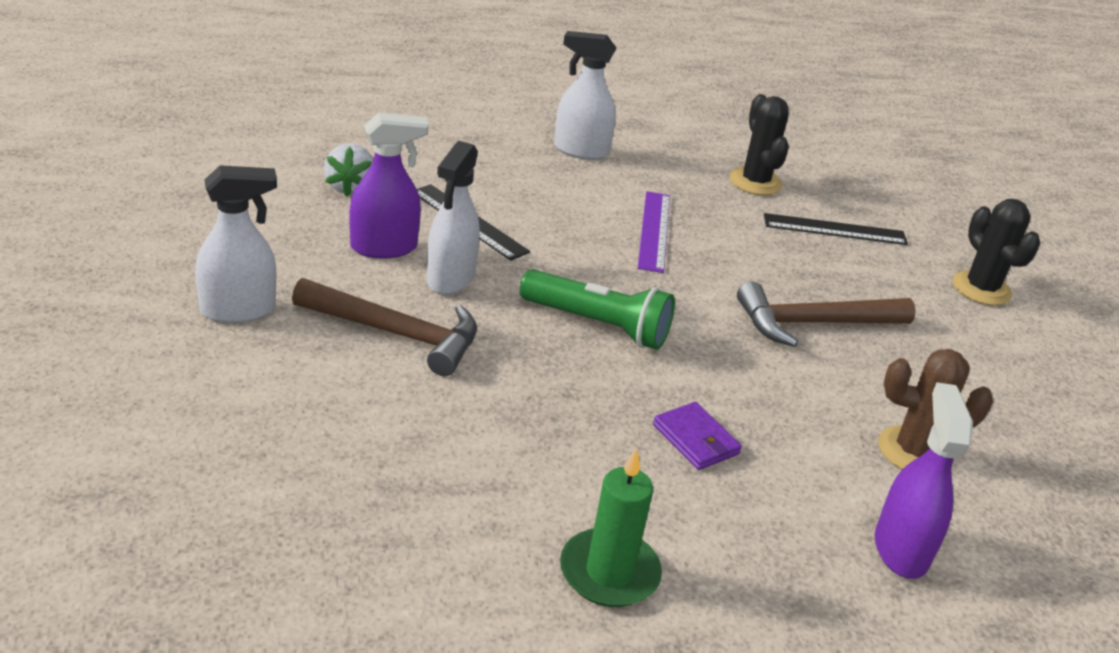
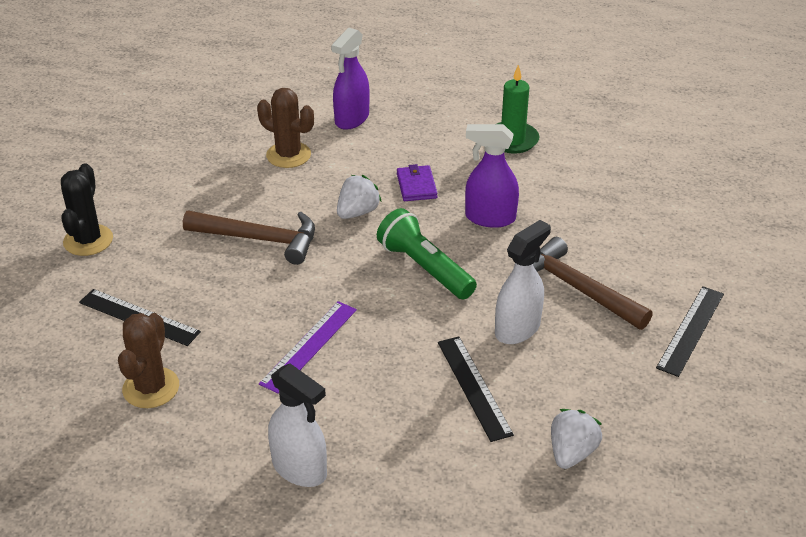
camera: 150 degrees left, 5 degrees up
(238, 310) = (691, 330): white spray bottle -> black ruler
(384, 247) = (561, 370): purple spray bottle -> purple spray bottle (489, 218)
(737, 381) = (357, 212): none -> white strawberry
(755, 182) = (151, 388): black cactus -> brown cactus

